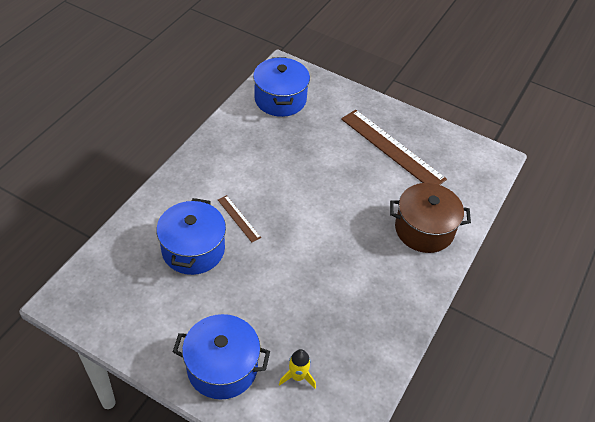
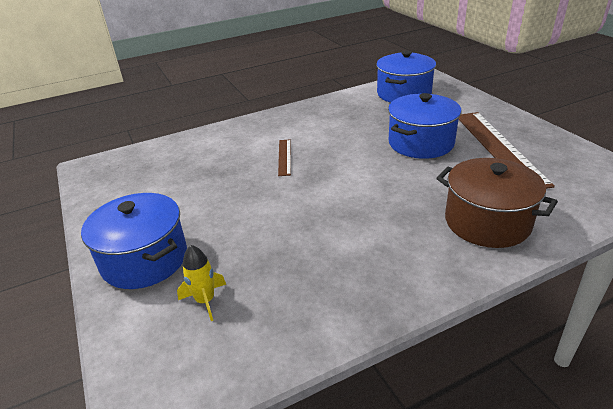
camera: 40 degrees right, 15 degrees down
(193, 249) = (222, 166): blue pot -> blue pot (421, 143)

